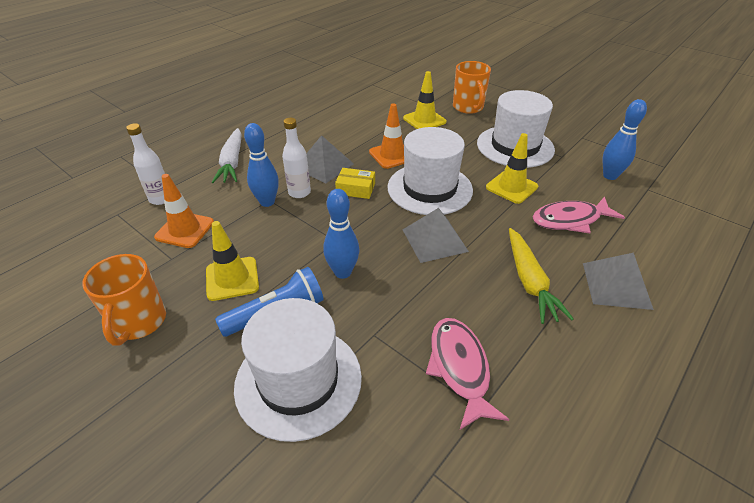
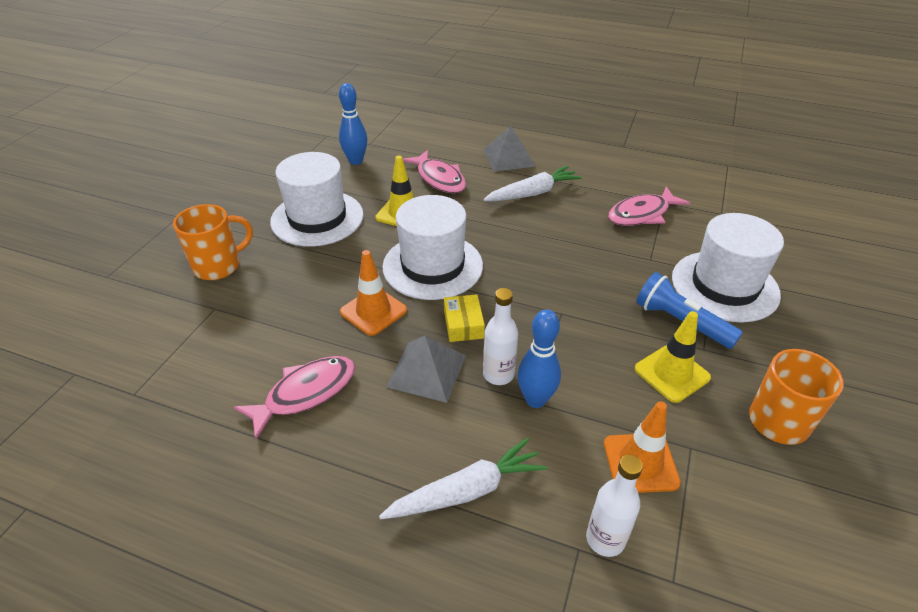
camera: 110 degrees left, 0 degrees up
(337, 125) = (305, 393): none -> pink fish
(343, 272) = (600, 295): blue bowling pin -> none
(424, 120) = (266, 301): yellow traffic cone -> none
(434, 240) = (516, 248): grey pyramid -> none
(529, 281) = (533, 193): yellow carrot -> white carrot

